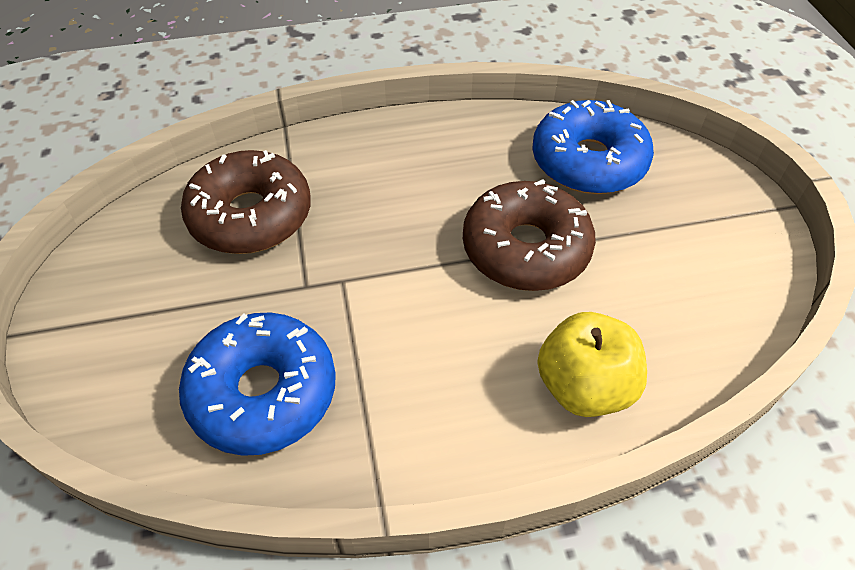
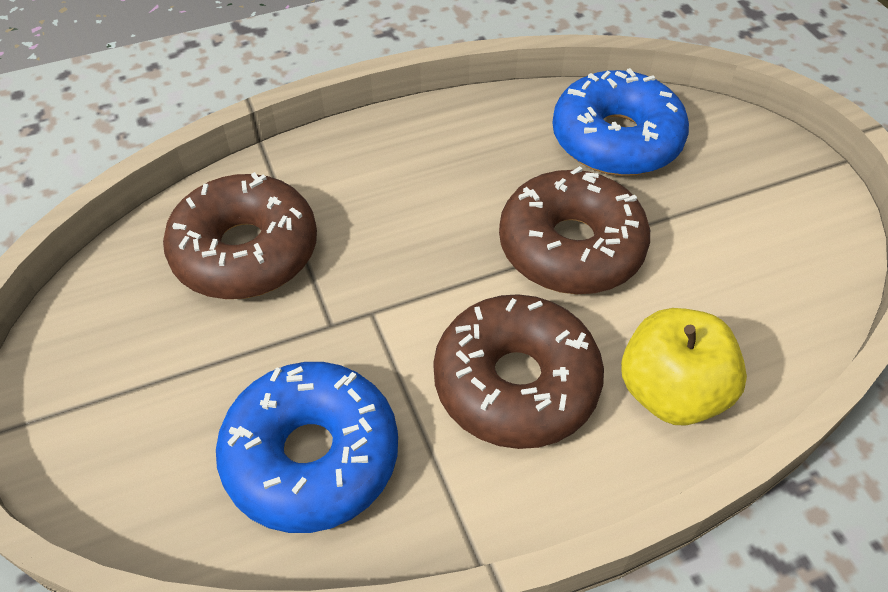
camera: 10 degrees left, 0 degrees up
(449, 358) = (516, 383): none -> brown donut

